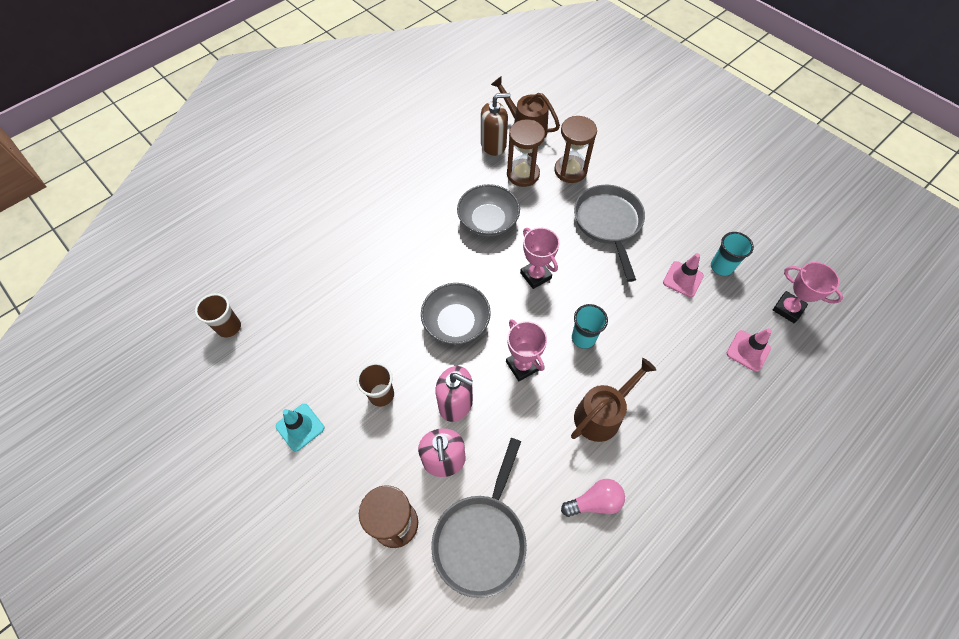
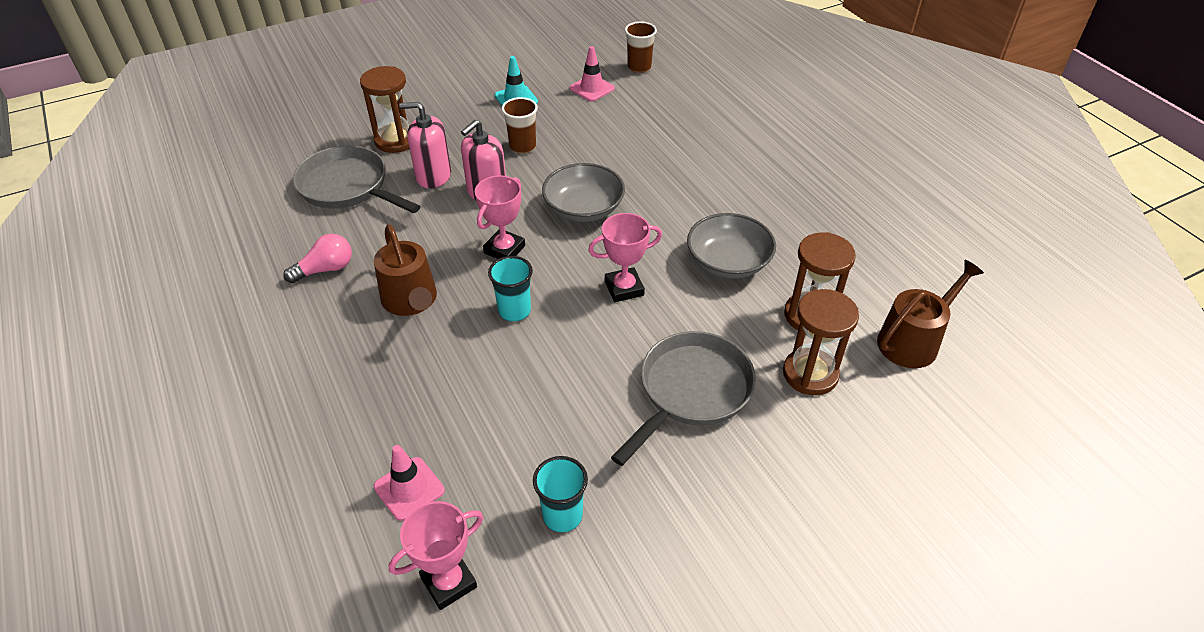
camera: 105 degrees right, 15 degrees down
(493, 145) = (876, 295): brown soap dispenser -> none
(522, 366) = (504, 249): pink trophy -> pink trophy turned 45 degrees counterclockwise
(594, 502) = (325, 269): pink light bulb -> pink light bulb turned 120 degrees counterclockwise
(608, 223) = (691, 391): grey pan -> grey pan turned 60 degrees counterclockwise
(683, 279) = (559, 452): pink traffic cone -> pink traffic cone (592, 88)

